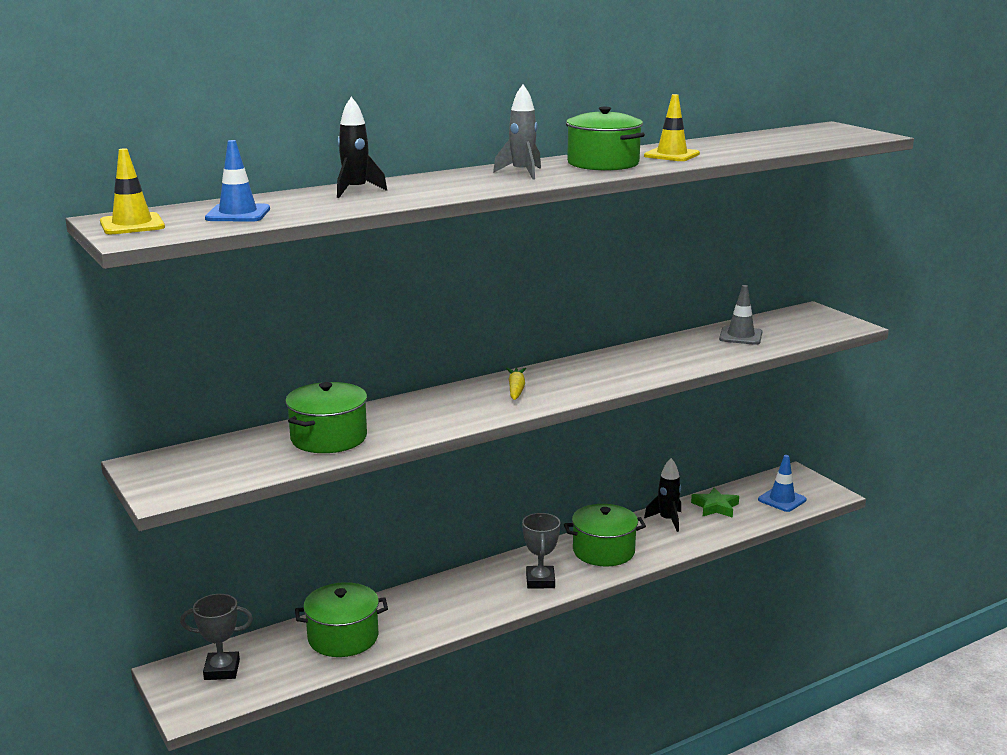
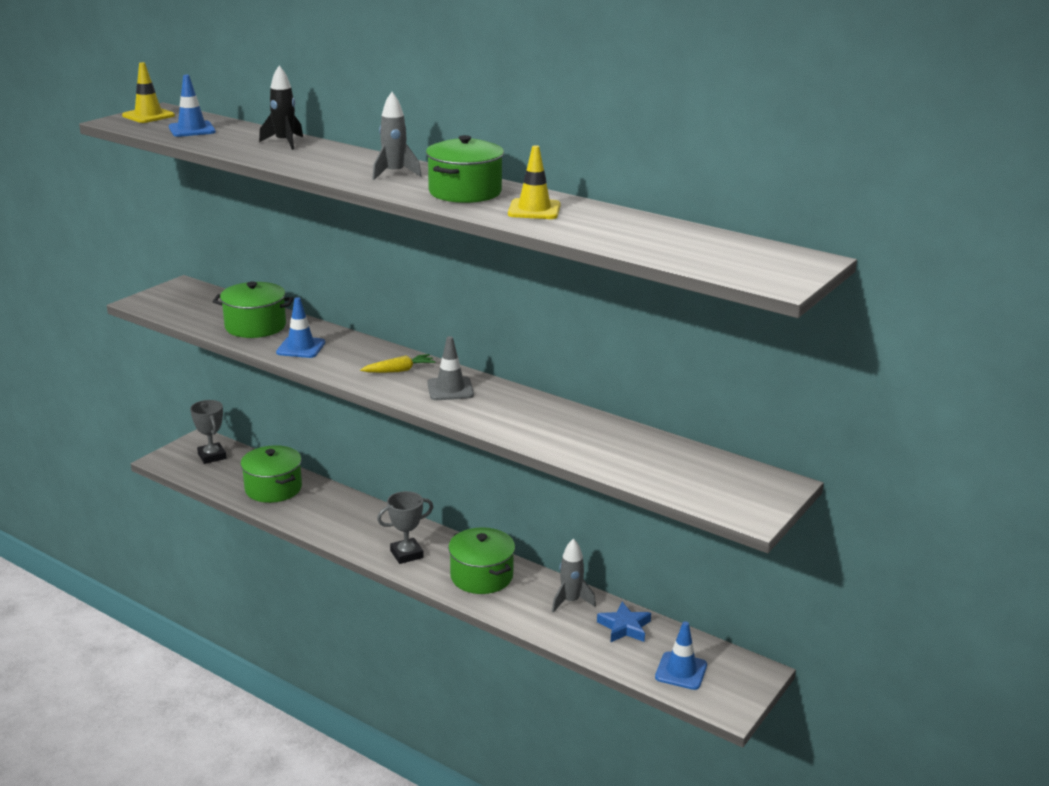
camera: 65 degrees right, 5 degrees up
(414, 423) = (301, 348): none -> blue traffic cone
(667, 520) = (570, 601): black rocket -> grey rocket
(715, 507) = (624, 627): green star -> blue star
(740, 336) = (641, 452): grey traffic cone -> grey traffic cone (450, 389)

